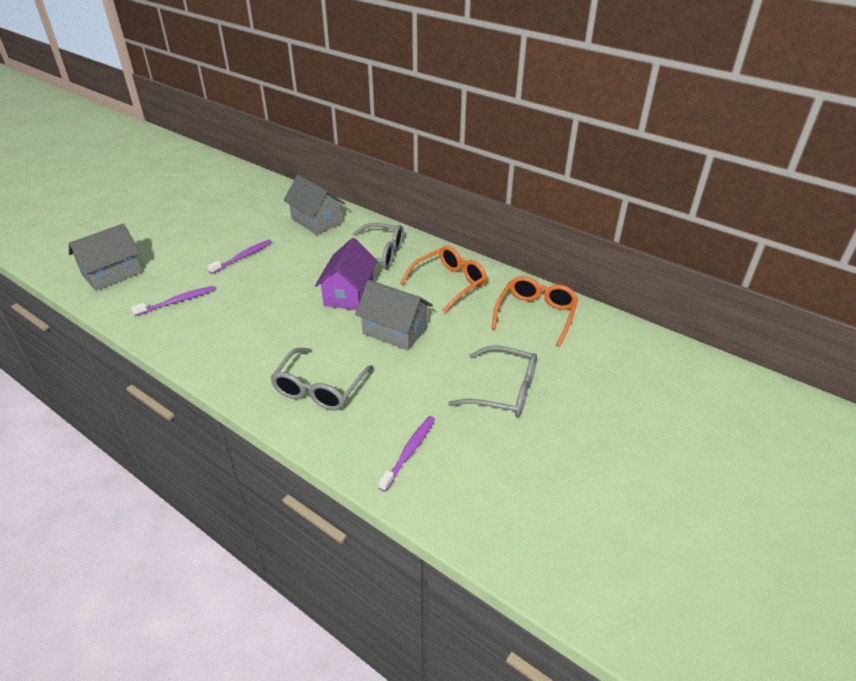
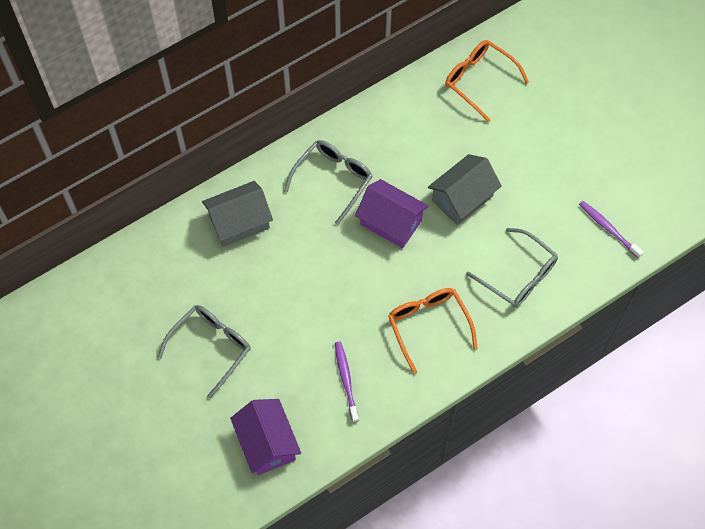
camera: 70 degrees left, 25 degrees up
(112, 273) = (267, 443): grey house -> purple house
(243, 257) = (285, 308): purple toothbrush -> none
(449, 283) = (407, 132): orange glasses -> orange glasses (428, 325)
(503, 391) = (565, 142): grey glasses -> grey glasses (211, 347)

